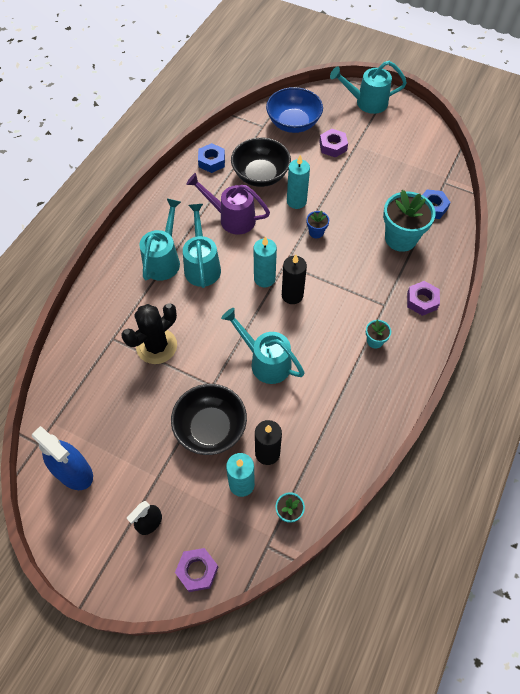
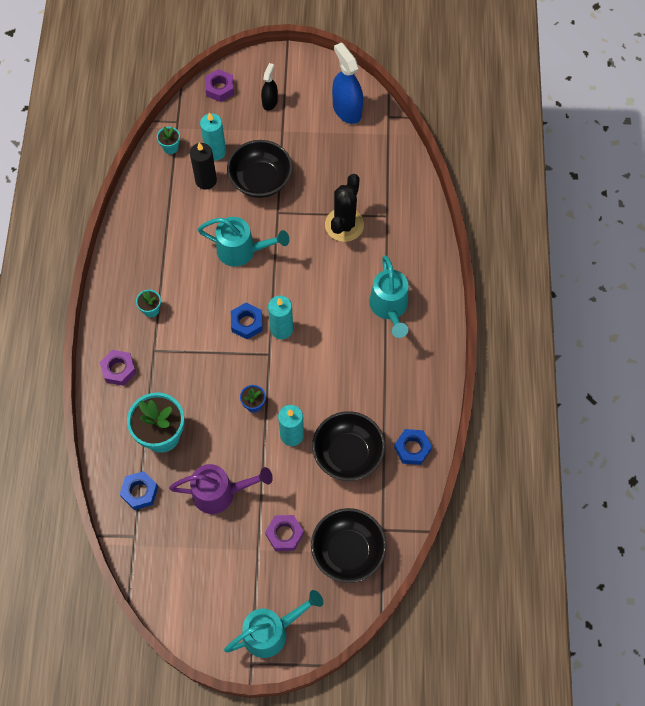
camera: 155 degrees right, 5 degrees up
(74, 472) = (347, 110): blue spray bottle -> blue spray bottle turned 45 degrees clockwise
(202, 265) = (349, 317): turquoise watering can -> none
(232, 218) = (349, 383): purple watering can -> purple watering can (220, 493)
(292, 295) = (247, 323): black candle -> blue nut
(293, 123) = (348, 551): blue bowl -> black bowl

